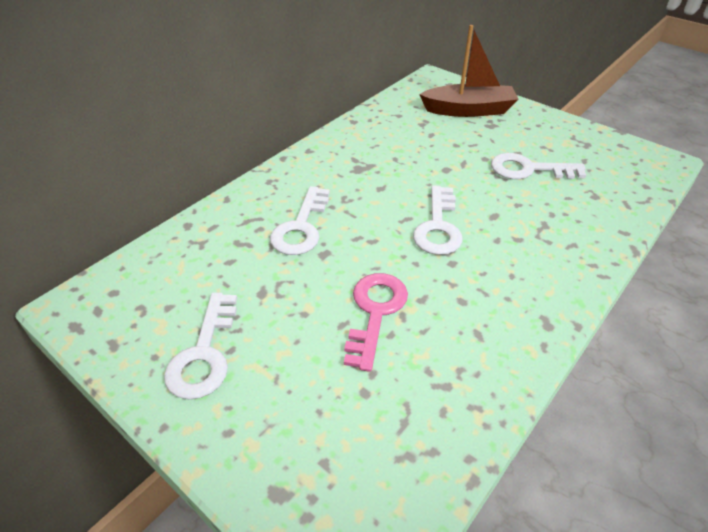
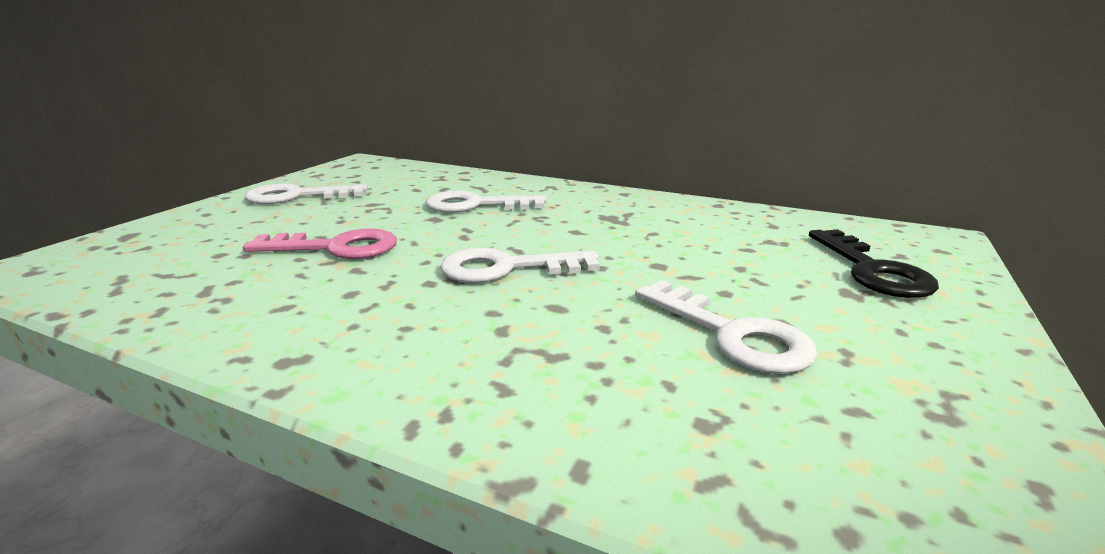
camera: 75 degrees right, 20 degrees down
(468, 110) = (872, 270): brown boat -> black key
(528, 169) = (732, 334): white key -> white key turned 150 degrees clockwise

